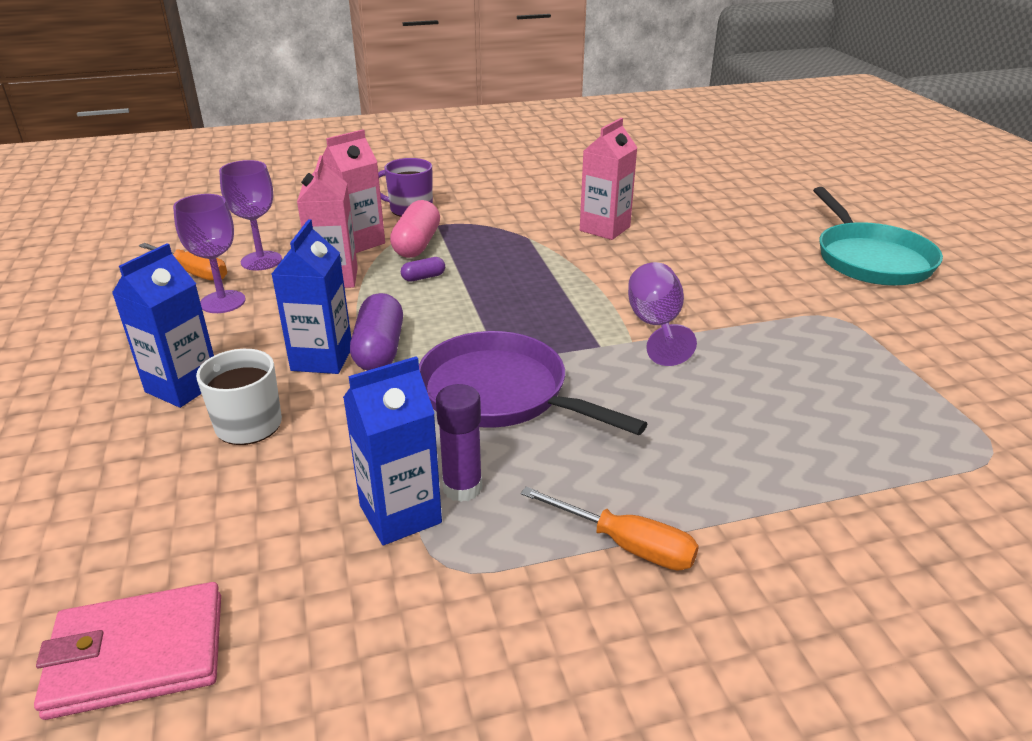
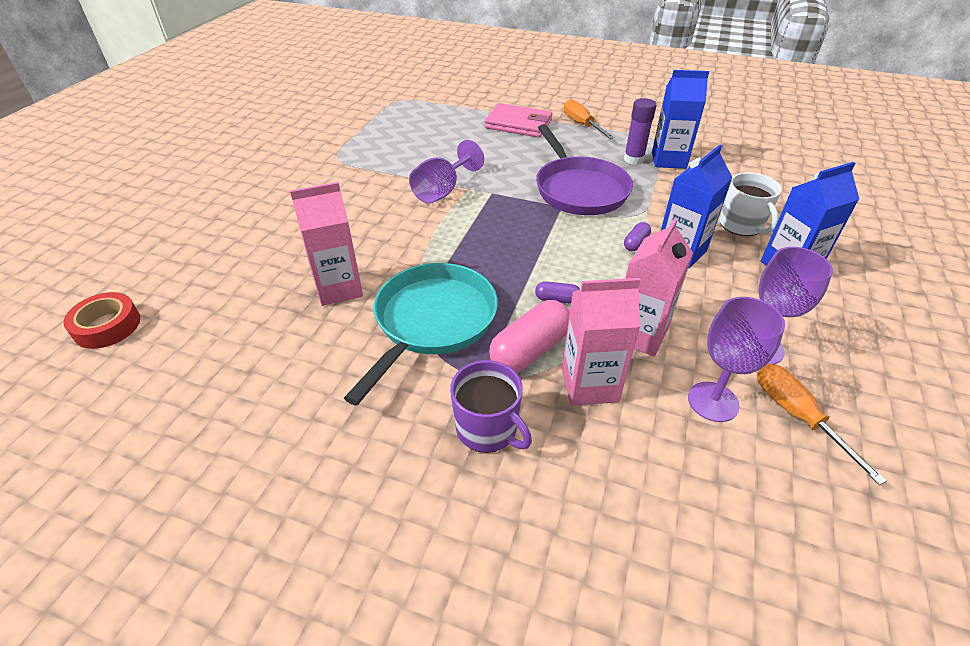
camera: 145 degrees left, 10 degrees up
(137, 654) = (791, 155): pink wallet -> pink wallet (518, 124)
(379, 350) = (636, 243): purple capsule -> purple capsule, size x0.50
(703, 174) = (107, 326): none -> red tape
(870, 259) = (231, 179): turquoise pan -> turquoise pan (432, 322)

